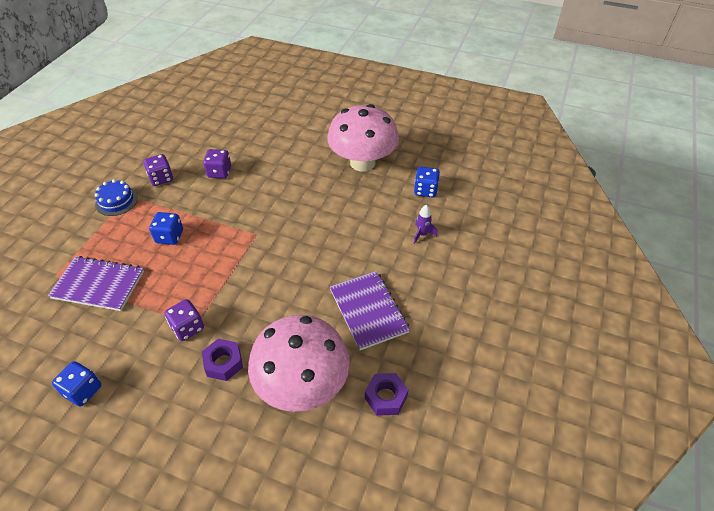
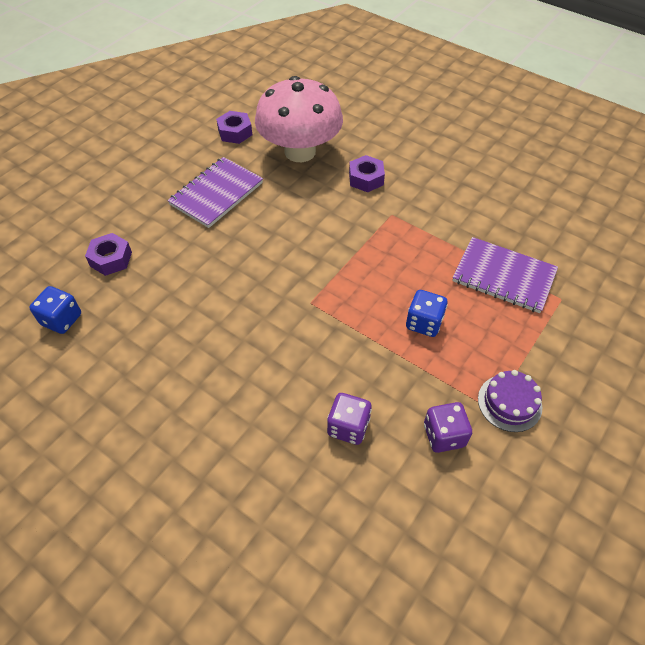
camera: 165 degrees left, 5 degrees up
(83, 391) = (493, 182): blue dice -> none
(116, 201) = (509, 403): blue cake -> purple cake
(187, 328) = (399, 213): purple dice -> none
(362, 163) = (117, 392): pink mushroom -> none
(368, 311) = (216, 194): purple notebook -> purple notebook turned 45 degrees clockwise
(422, 234) = (111, 259): purple rocket -> purple nut

